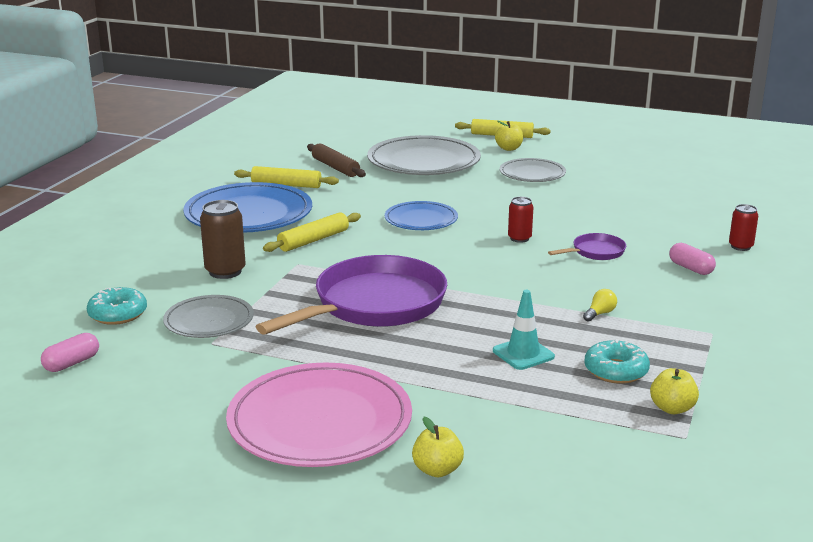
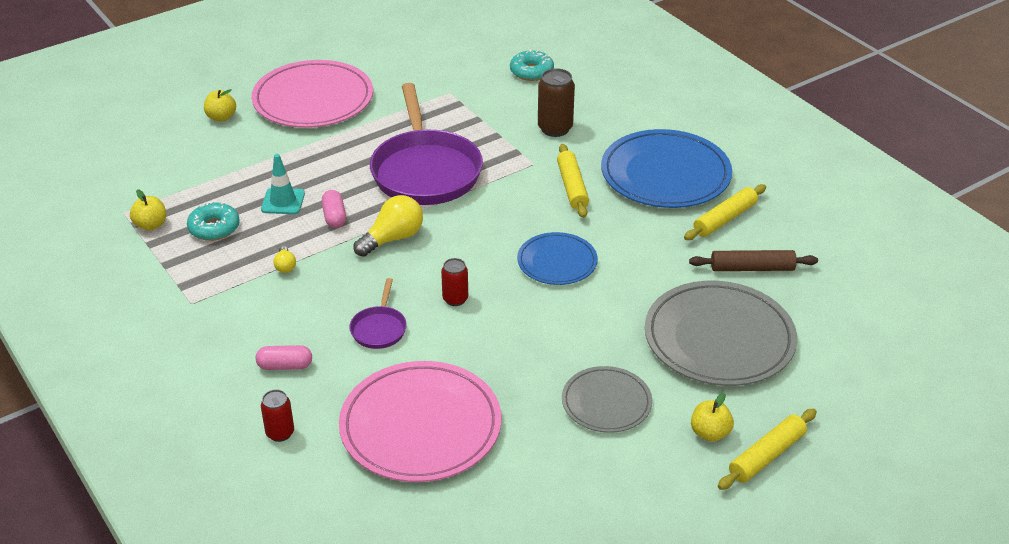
camera: 125 degrees right, 15 degrees up
(72, 363) = (481, 44): pink capsule -> pink capsule (334, 217)
(209, 321) = (481, 100): grey plate -> none
(491, 284) = (393, 238): none -> yellow light bulb
(648, 211) = (420, 426): none -> pink plate

